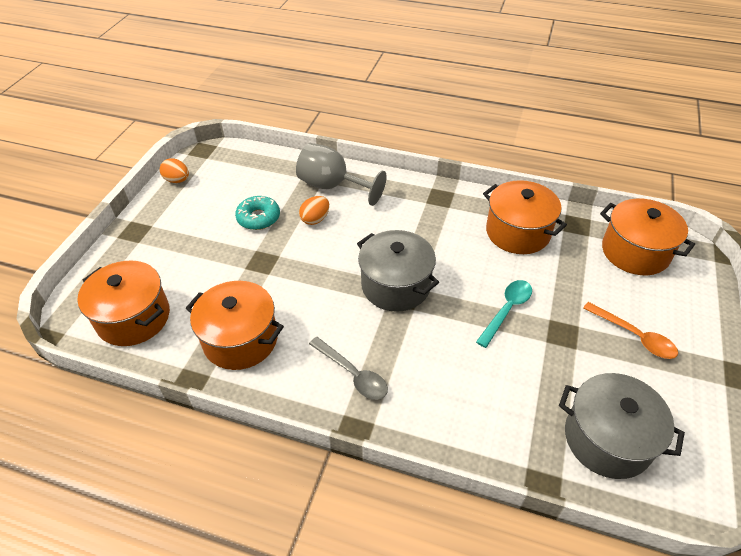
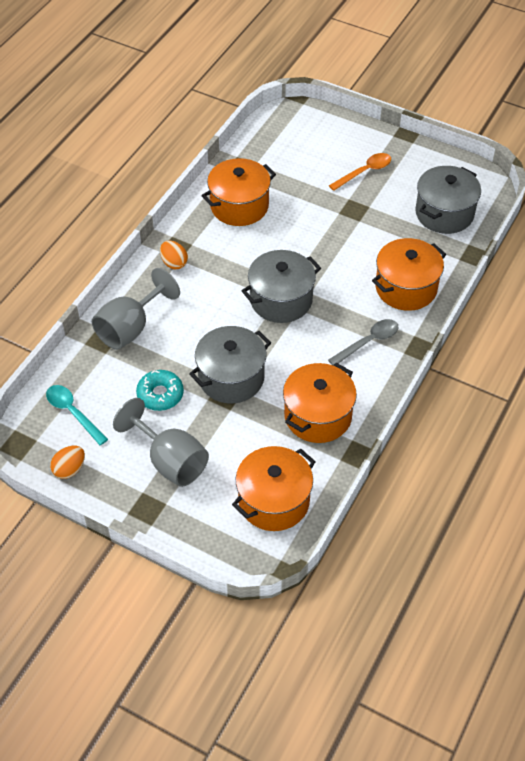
camera: 80 degrees left, 5 degrees up
(184, 237) = (170, 460): none -> grey goblet
(284, 262) = (231, 378): none -> grey pot
(315, 219) = (177, 347): orange egg -> orange egg (174, 263)
(507, 310) = (324, 235): turquoise spoon -> turquoise spoon (73, 412)
(635, 252) = (282, 143): orange pot -> orange pot (406, 288)

